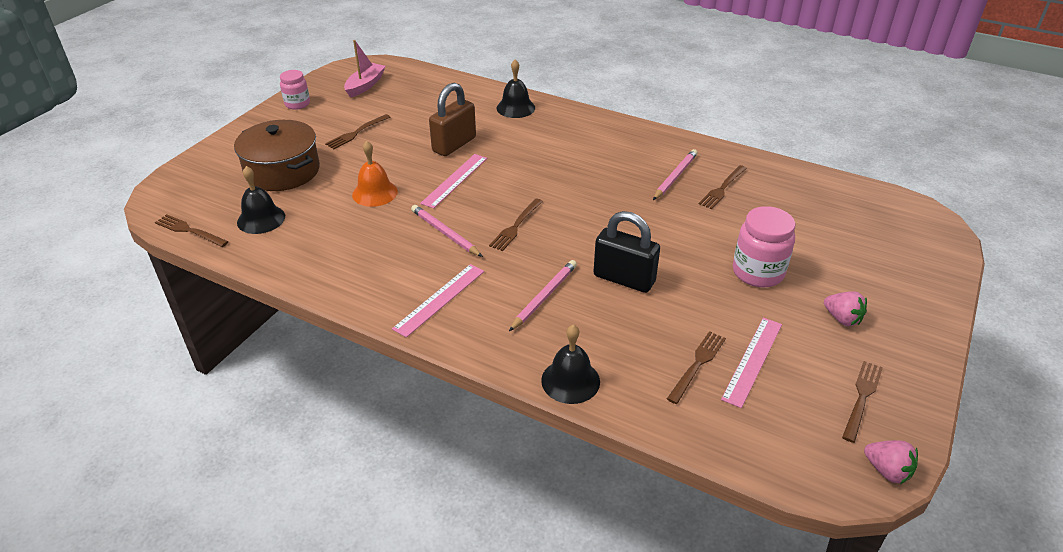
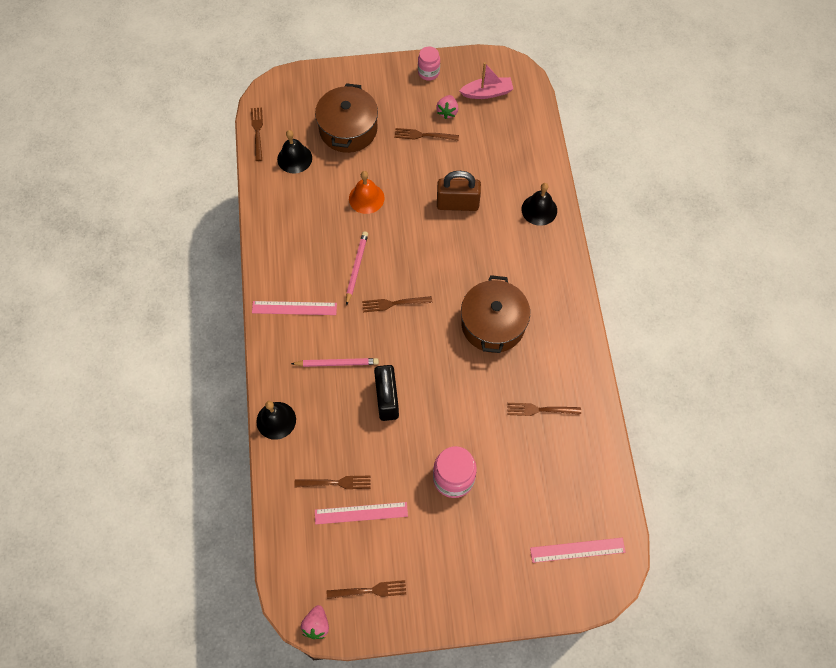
camera: 55 degrees right, 25 degrees up
(455, 180) = (416, 234): pink ruler -> pink ruler (577, 550)
(604, 177) = (493, 324): none -> brown pot
(675, 176) = (531, 370): pink pencil -> none
(842, 319) = (440, 552): pink strawberry -> pink strawberry (447, 112)

